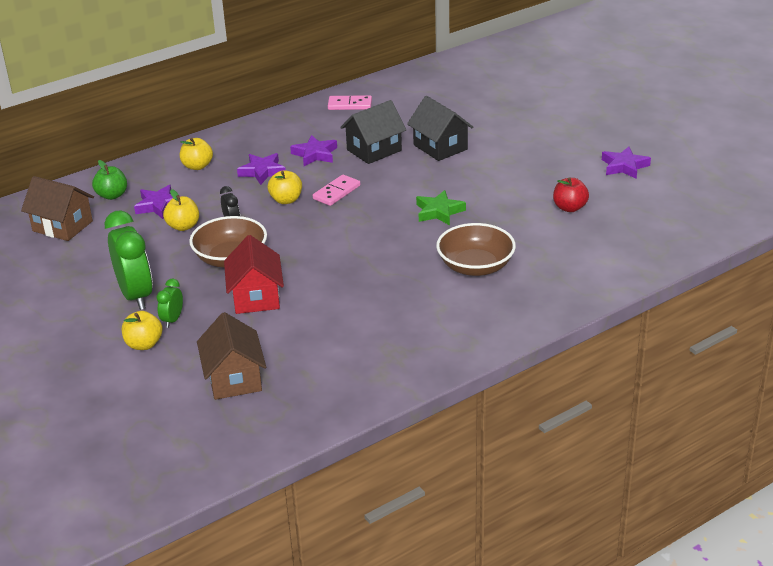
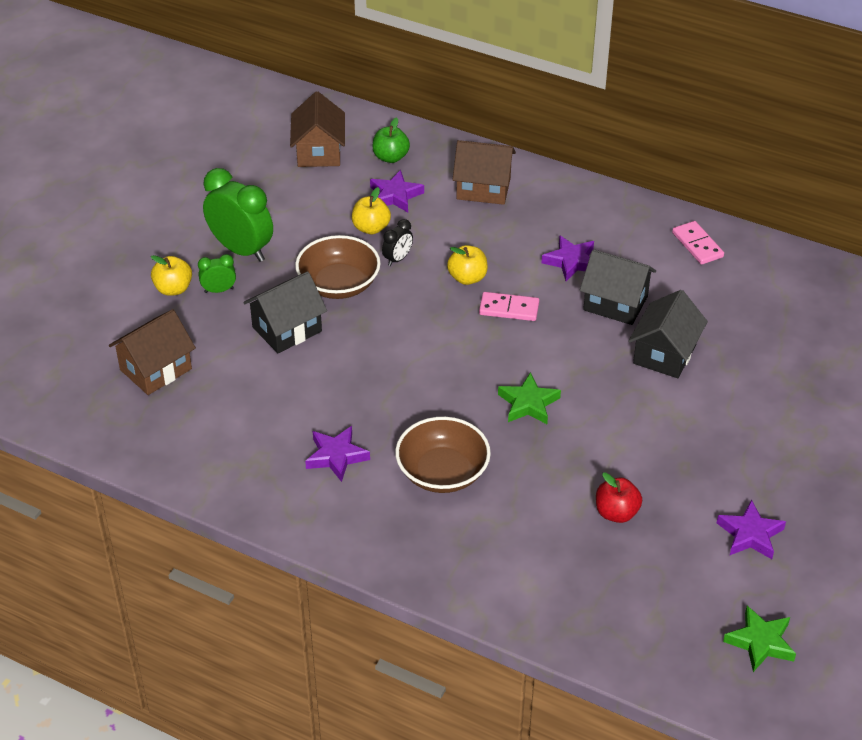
camera: 60 degrees right, 10 degrees up
(136, 295) = (241, 250): green clock -> green clock turned 90 degrees counterclockwise
(197, 166) = (483, 188): yellow apple -> brown house
(256, 297) = (287, 329): red house -> black house
(262, 172) = (508, 238): purple star -> purple star (336, 456)
(714, 190) = (760, 642): none -> green star

